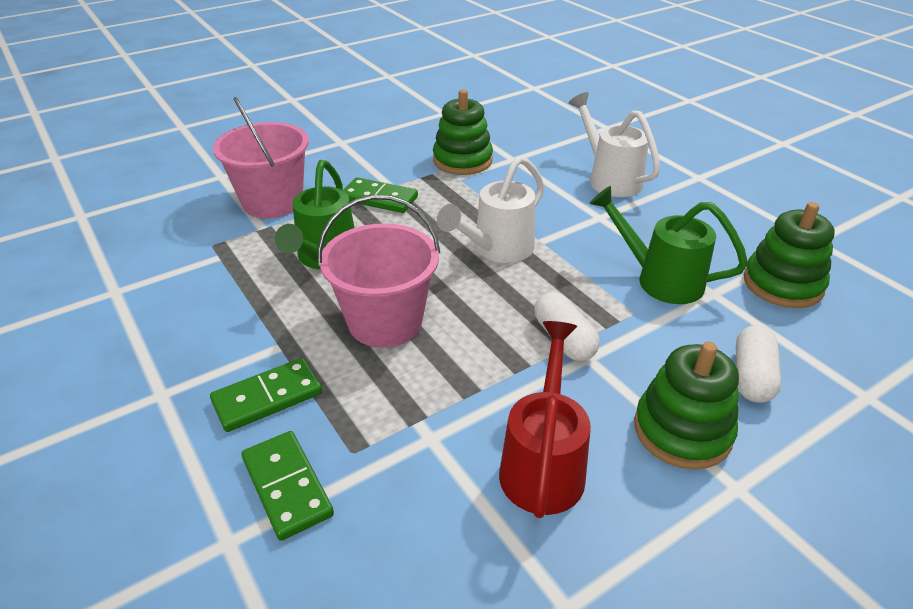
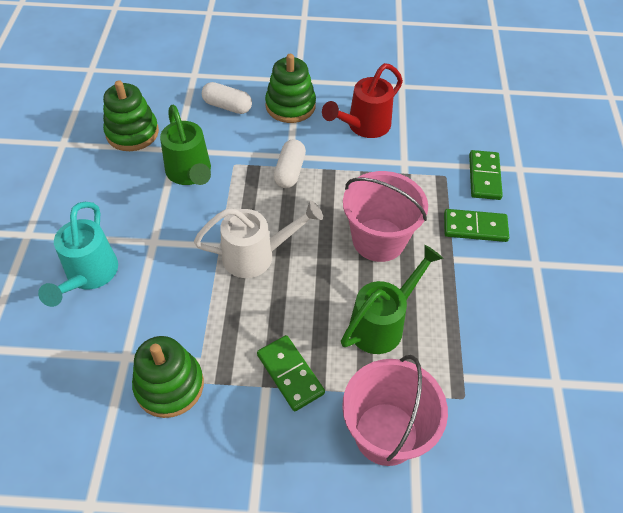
camera: 145 degrees left, 15 degrees up
(610, 179) = (89, 275): white watering can -> turquoise watering can
(752, 376) = (227, 106): white capsule -> white capsule turned 60 degrees clockwise

